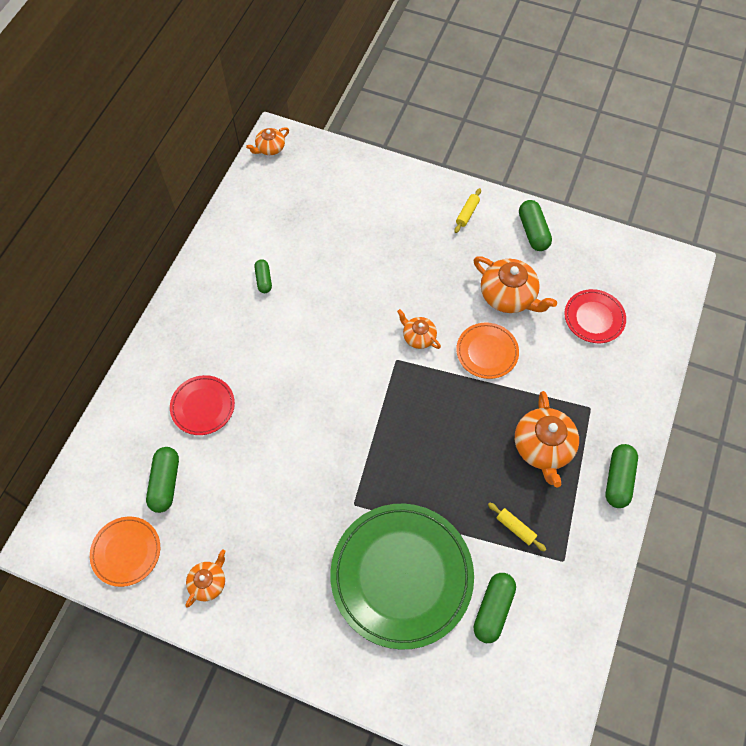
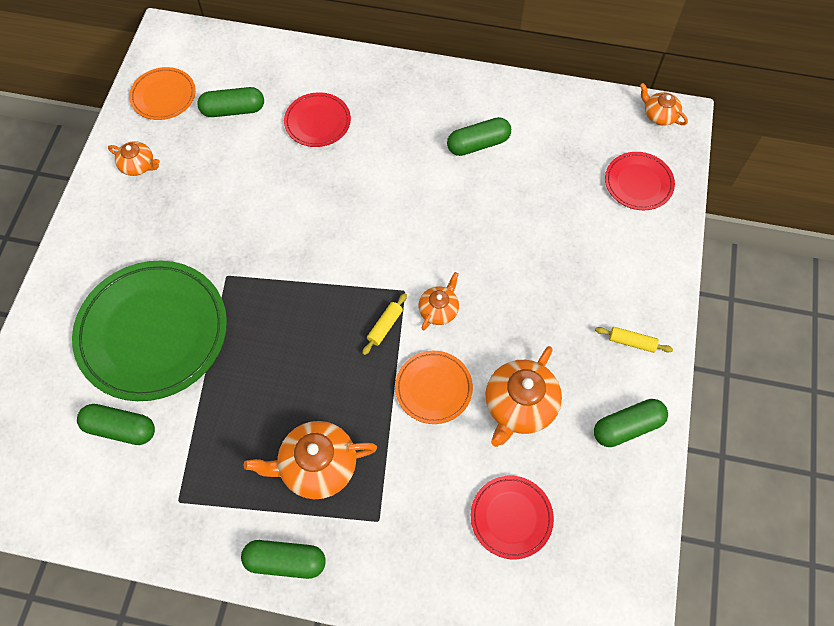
camera: 80 degrees right, 0 degrees up
(264, 280) = (478, 144): green capsule -> green capsule, size x1.58
(331, 177) = (638, 183): none -> red plate
(515, 528) = (213, 444): yellow rolling pin -> yellow rolling pin (385, 326)

